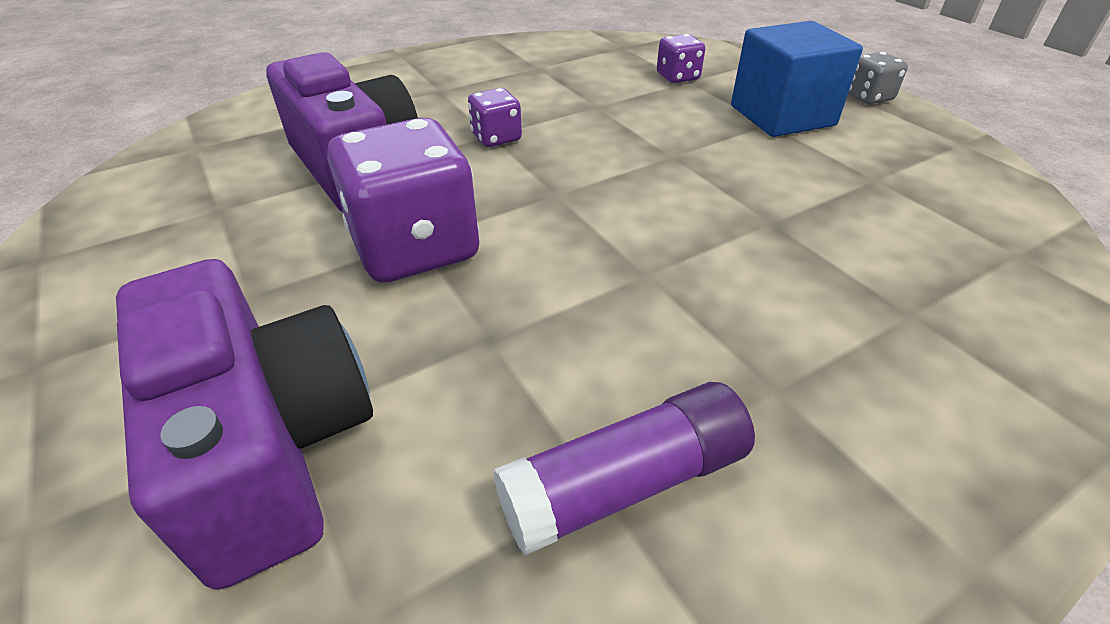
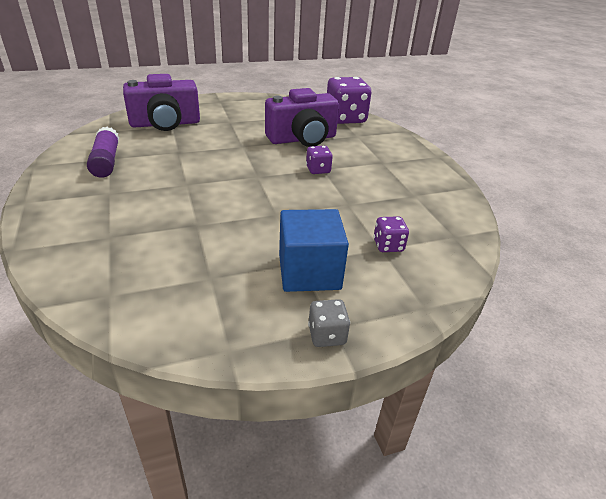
camera: 100 degrees right, 5 degrees down
(415, 248) = (236, 145): purple dice -> purple dice (345, 118)

